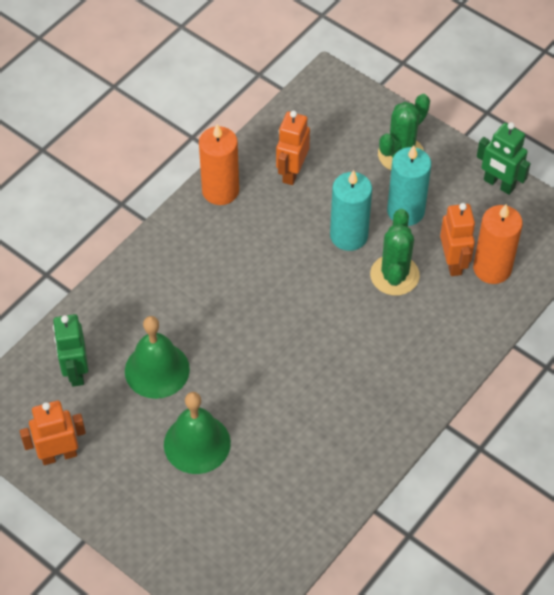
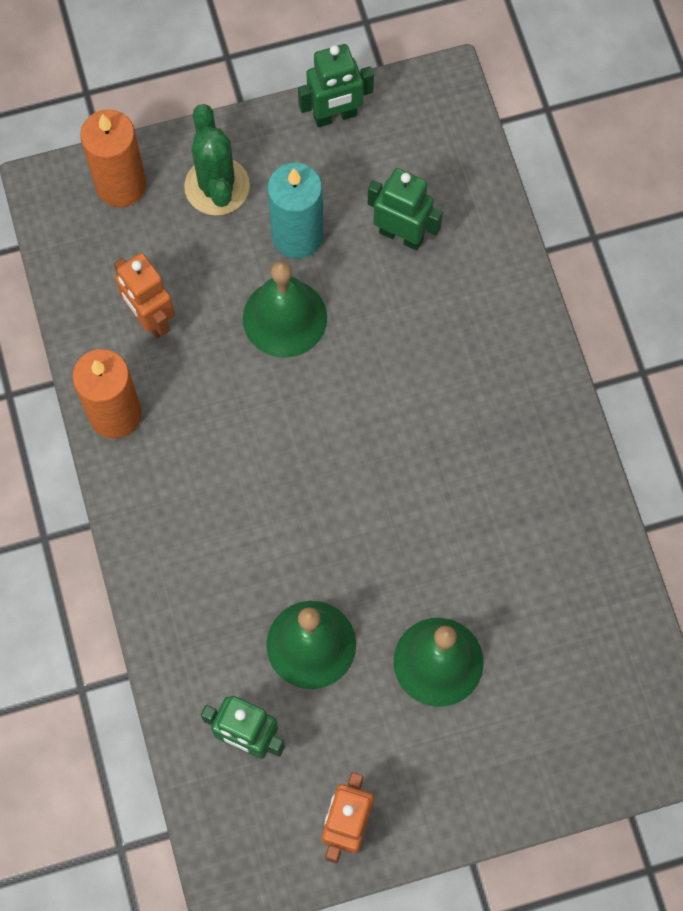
camera: 55 degrees left, 15 degrees up
(349, 236) = (284, 318): turquoise candle -> green bell
(394, 275) = (373, 307): green cactus -> none
(453, 262) = (401, 235): orange robot -> green robot
(492, 268) = (438, 202): orange candle -> orange candle (121, 185)

